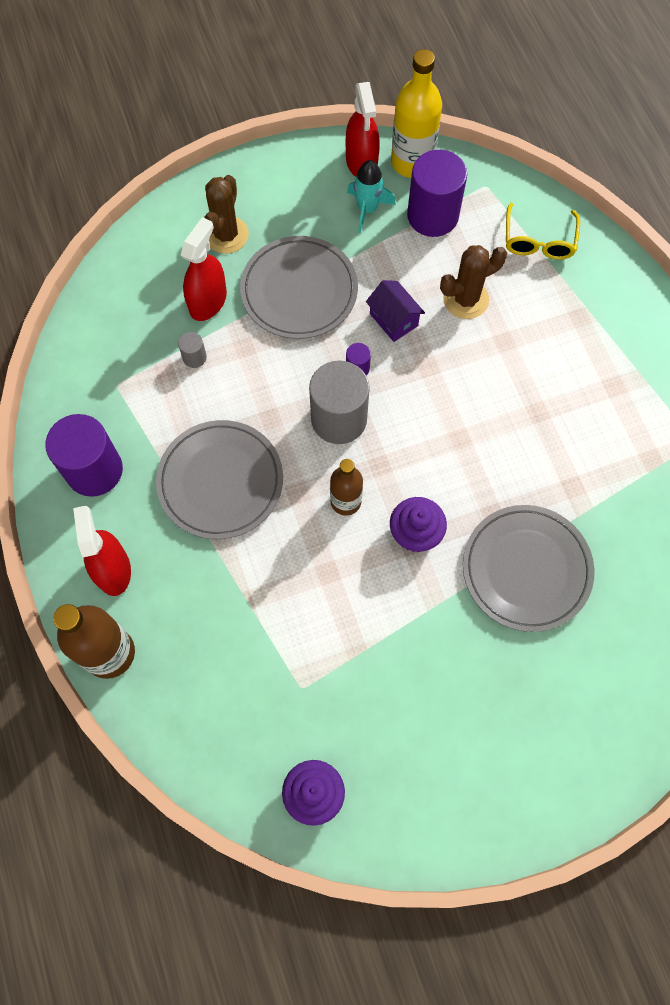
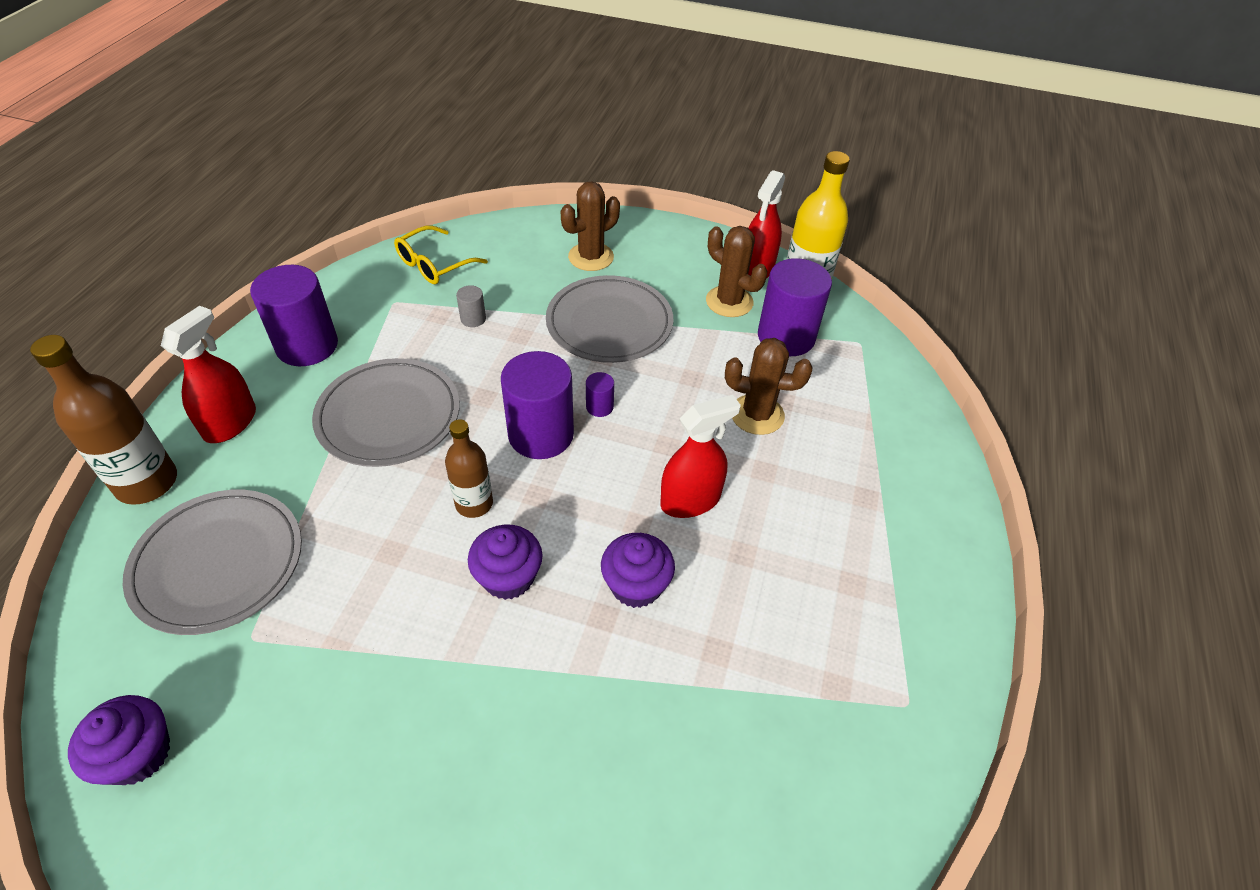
camera: 35 degrees right, 20 degrees down
(208, 301) = (527, 289): red spray bottle -> red spray bottle (690, 500)
(339, 419) = (541, 434): grey cylinder -> purple cylinder
(367, 209) = (729, 302): turquoise rocket -> brown cactus
(393, 319) = (671, 390): purple house -> none
(494, 481) = (636, 585): none -> purple cupcake
(526, 569) = (586, 698): grey plate -> grey plate (218, 564)
(539, 241) = (876, 411): yellow glasses -> yellow glasses (434, 264)

